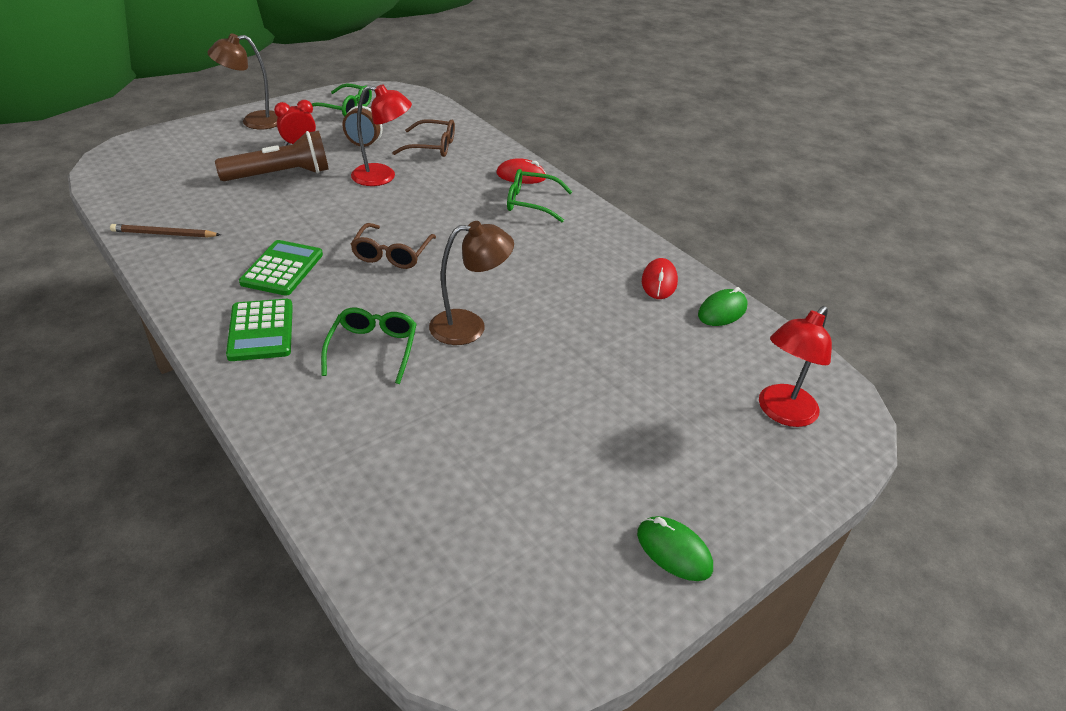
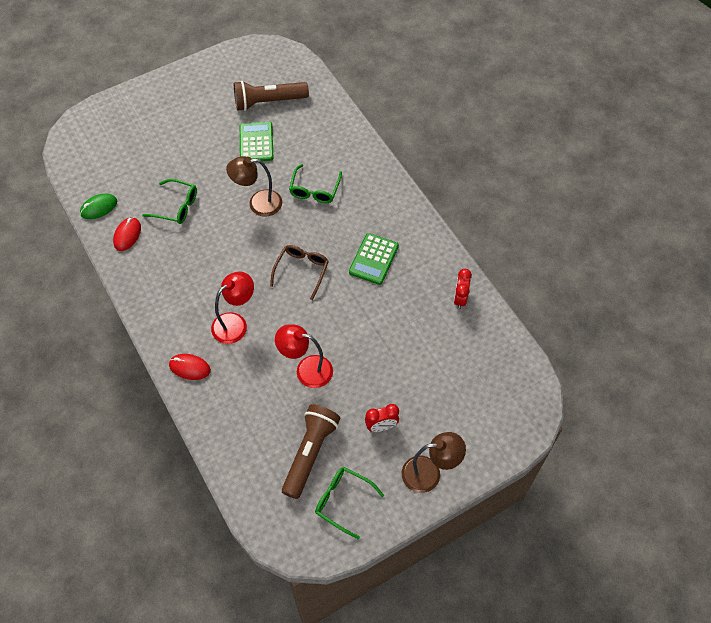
camera: 170 degrees left, 20 degrees up
(164, 234) = (460, 299): brown pencil -> red clock
(261, 331) = (378, 207): green calculator -> green calculator (256, 142)
(280, 175) = (391, 375): brown flashlight -> brown flashlight (268, 102)
(432, 146) = (261, 420): brown glasses -> none
(531, 203) = (190, 328): green glasses -> green glasses (176, 206)
(673, 551) = (191, 79): green mouse -> none
(782, 413) = (105, 137): red lamp -> red lamp (235, 323)

